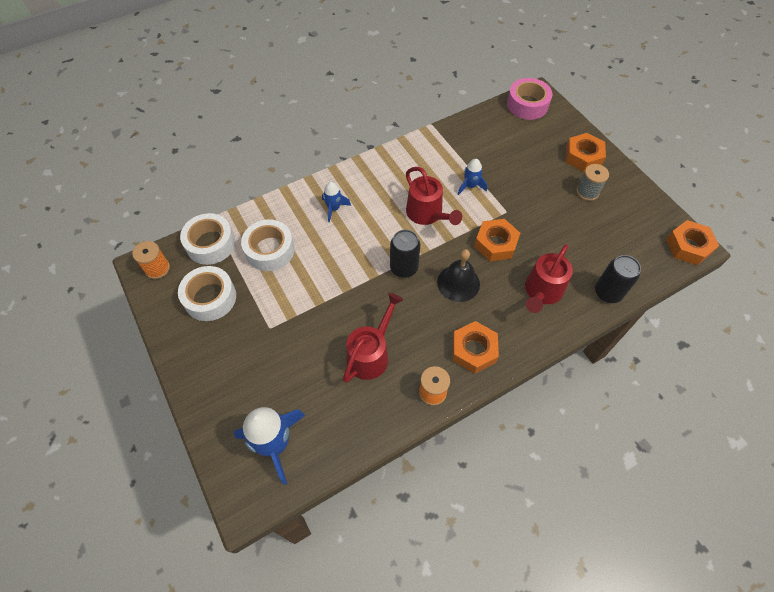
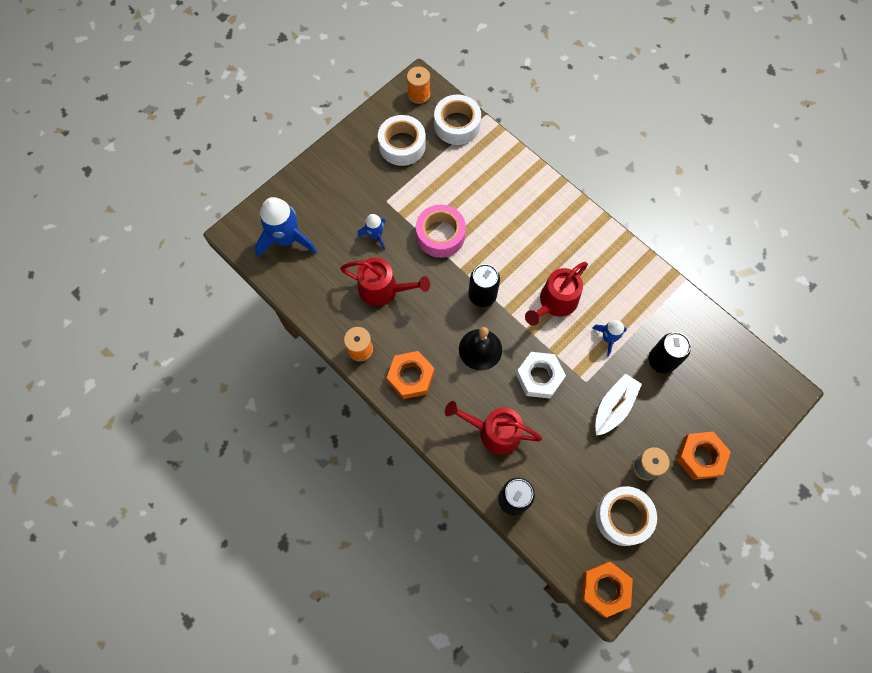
camera: 75 degrees right, 10 degrees up
(270, 250) = (465, 174): white tape -> white tape (623, 517)
(334, 208) = (532, 214): blue rocket -> blue rocket (375, 235)
(495, 244) = (539, 377): orange nut -> white nut
(498, 157) = (661, 361): none -> black can
(527, 105) = (762, 380): pink tape -> pink tape (440, 235)
(533, 199) = (614, 407): none -> white boat

